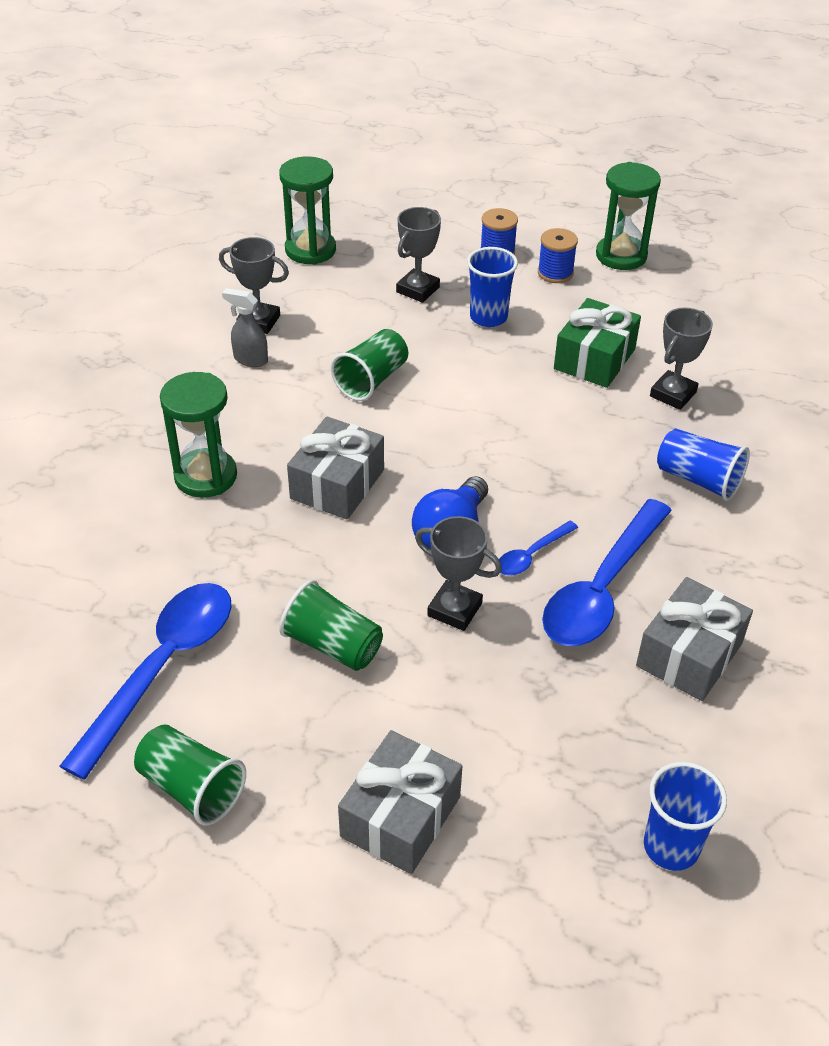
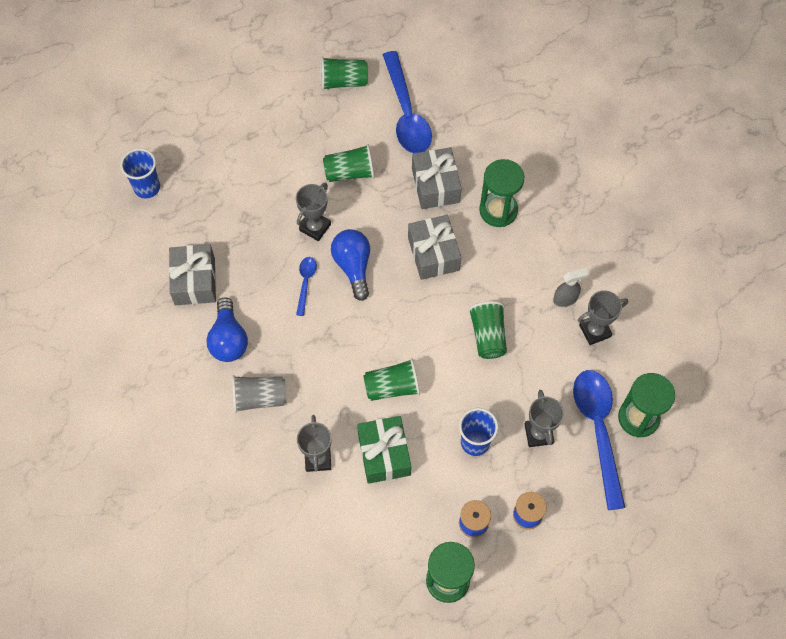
camera: 140 degrees right, 20 degrees up
(401, 816) = (257, 126): grey gift -> grey gift (435, 185)
(454, 609) = (315, 227): grey trophy -> grey trophy turned 45 degrees counterclockwise
(527, 401) = (392, 387): none -> green cup
(601, 589) = (258, 288): blue spoon -> blue spoon (598, 430)
(691, 558) = (228, 339): none -> blue light bulb
(698, 479) = (259, 398): blue cup -> grey cup

